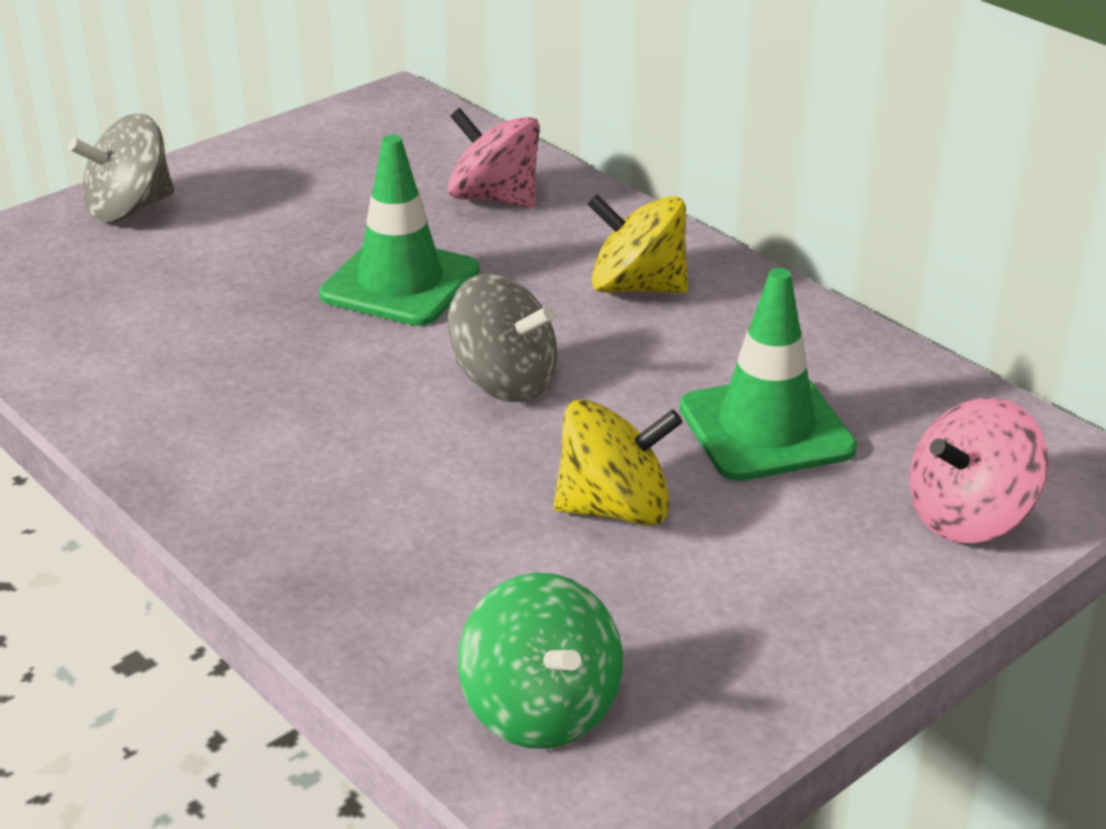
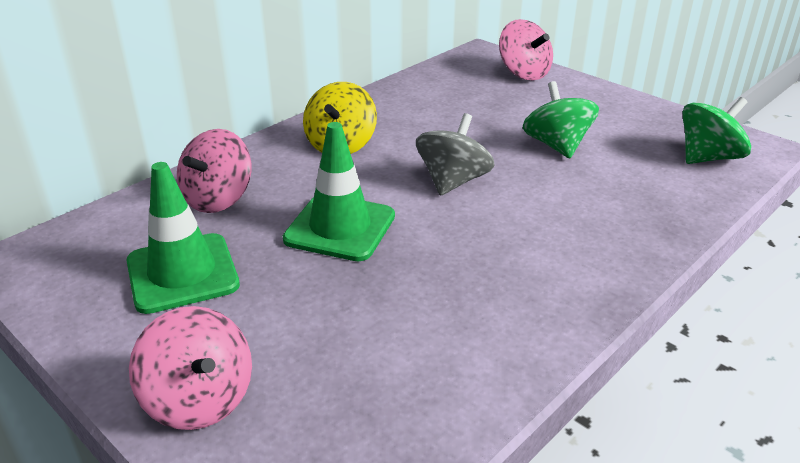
camera: 95 degrees left, 0 degrees up
(129, 208) = (199, 399): grey spinning top -> pink spinning top
(615, 509) = (556, 145): yellow spinning top -> green spinning top
(766, 429) = (475, 111): green traffic cone -> green traffic cone (182, 273)

